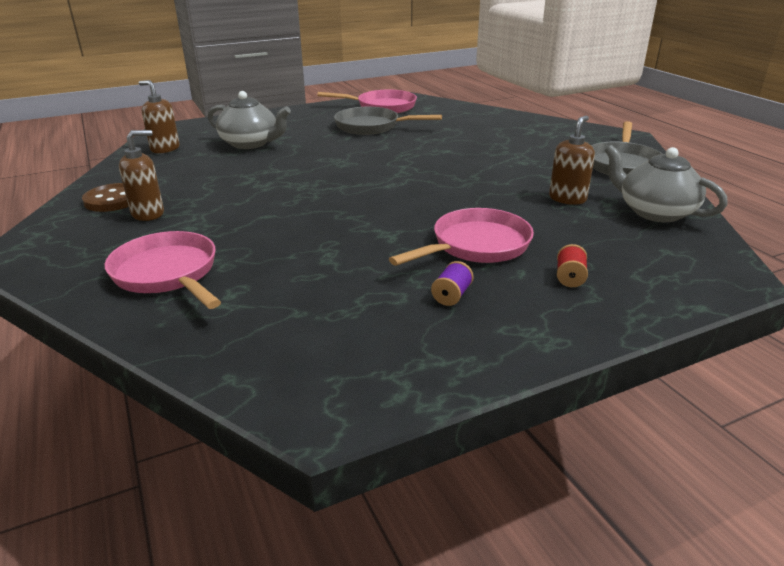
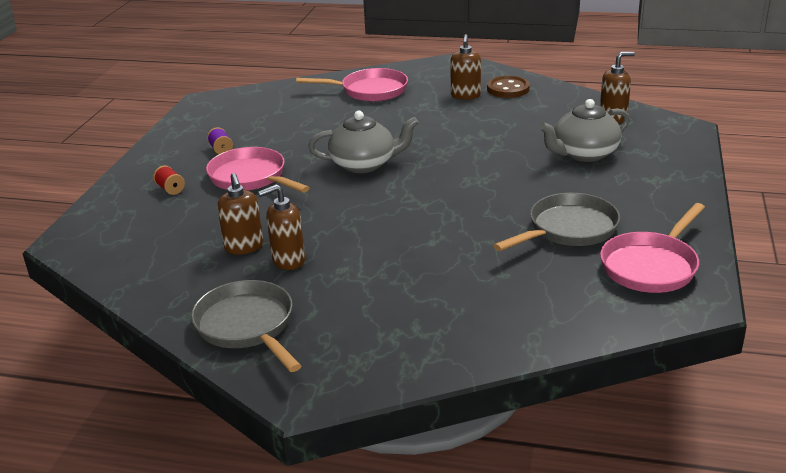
camera: 130 degrees right, 0 degrees up
(476, 246) = (251, 177): pink pan -> pink pan turned 135 degrees clockwise
(549, 179) = (288, 260): none -> brown soap dispenser
(654, 212) = (160, 272): grey teapot -> grey teapot (364, 164)

